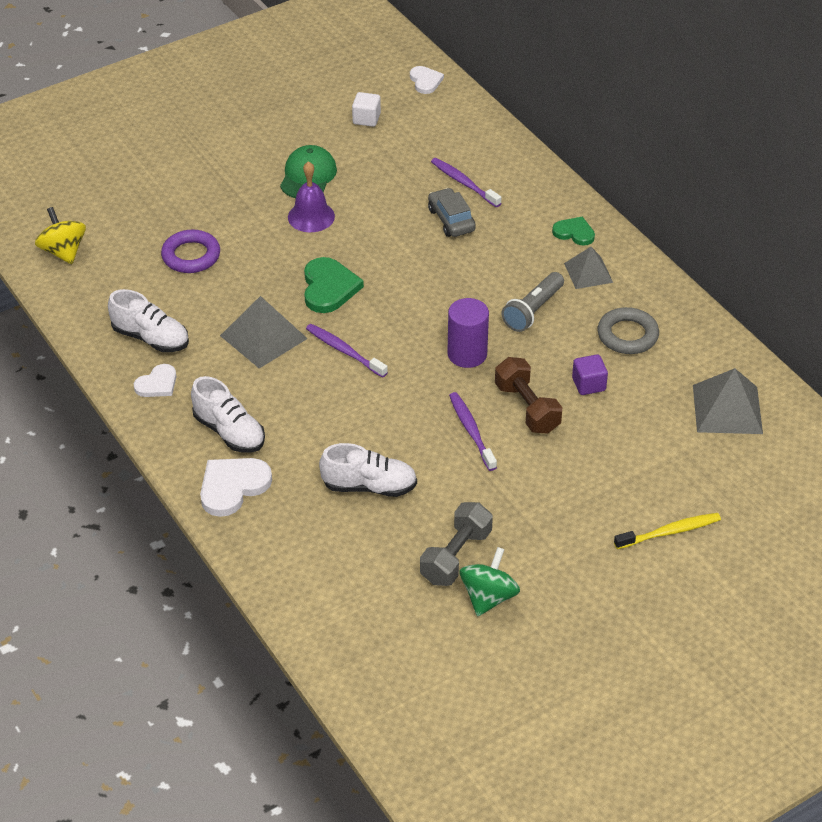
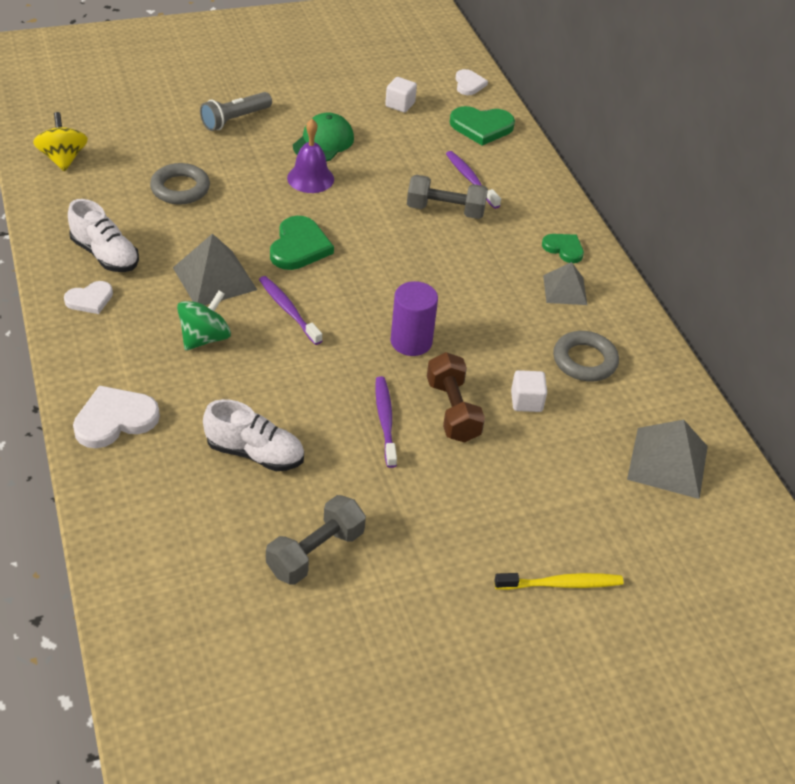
camera: 10 degrees right, 0 degrees up
(191, 256) = (180, 188): purple ring -> grey ring
(229, 432) = (138, 363): white shoe -> none
(451, 220) = (445, 210): grey car -> grey dumbbell
(454, 125) = (481, 127): none -> green heart
(488, 597) = (333, 608): green spinning top -> green spinning top (205, 338)
(533, 310) = (495, 314): grey flashlight -> grey flashlight (235, 119)
(588, 384) = (526, 401): purple cube -> white cube

